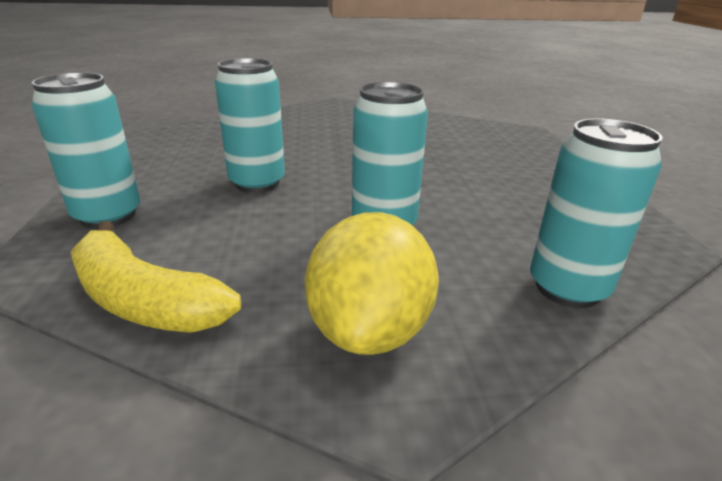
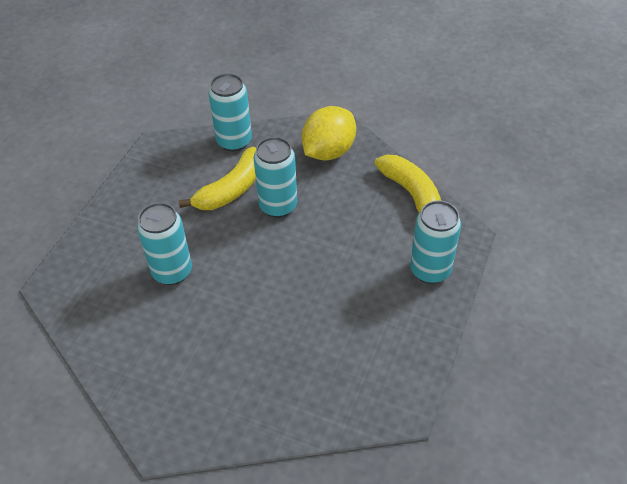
camera: 150 degrees left, 20 degrees up
(257, 183) = (329, 278): turquoise can -> turquoise can (172, 271)
(473, 225) = (231, 189): none -> yellow banana

